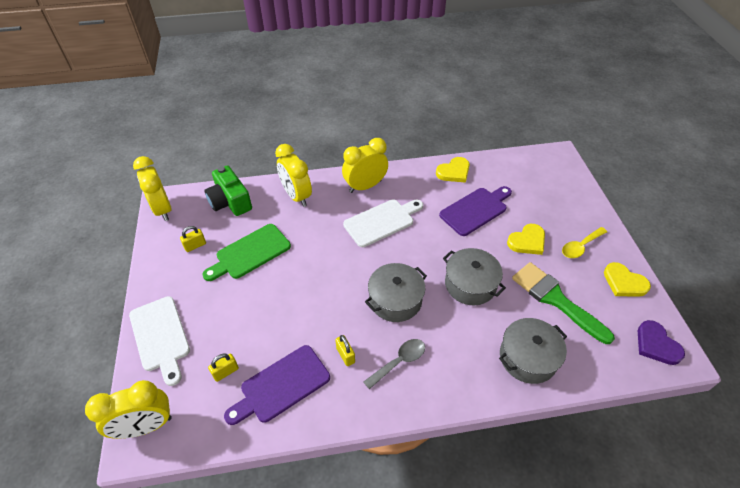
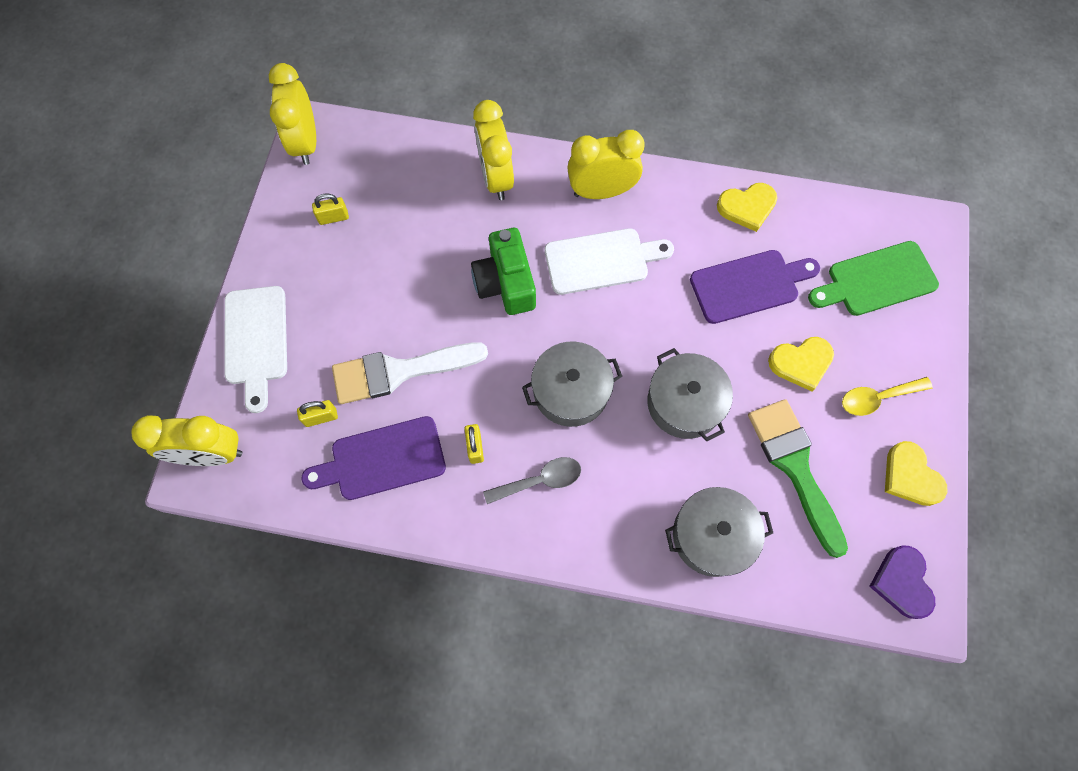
camera: 20 degrees right, 20 degrees up
(230, 201) = (400, 158): green camera -> green camera (506, 283)
(250, 253) = (402, 253): green cutting board -> green cutting board (876, 280)
(274, 324) = (399, 371): none -> white brush

